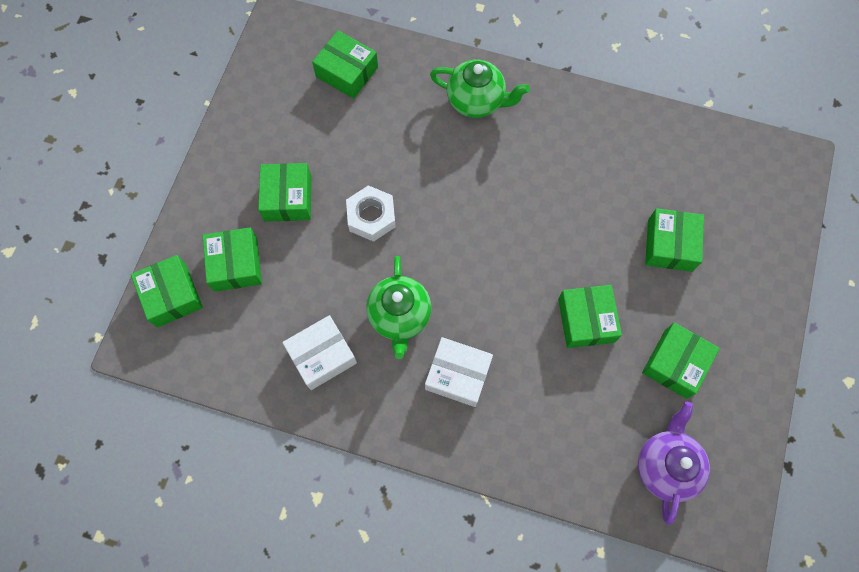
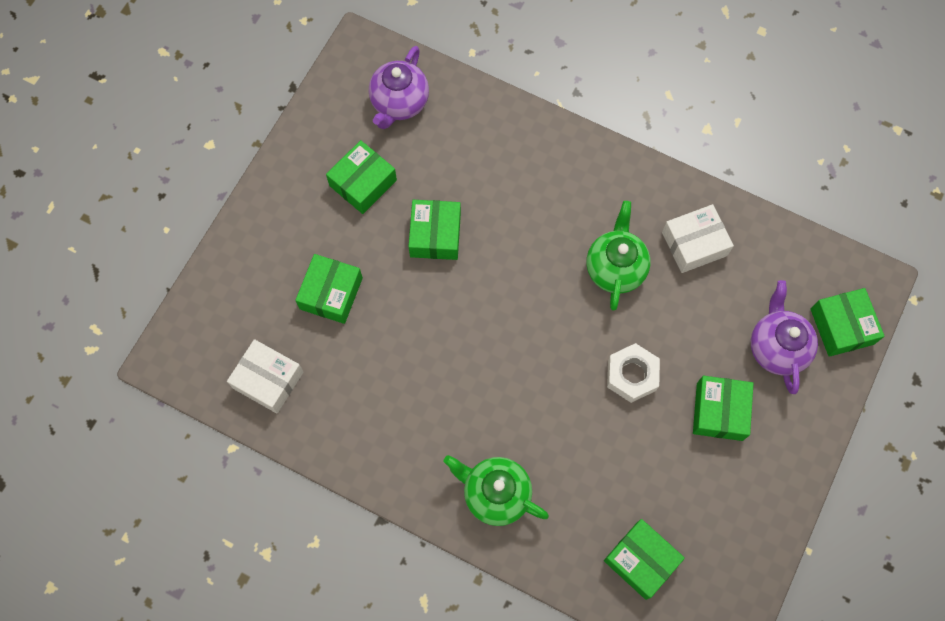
camera: 170 degrees left, 0 degrees up
(236, 264) = (776, 348): green box -> purple teapot
(458, 375) = (567, 206): white box -> white box (268, 380)

